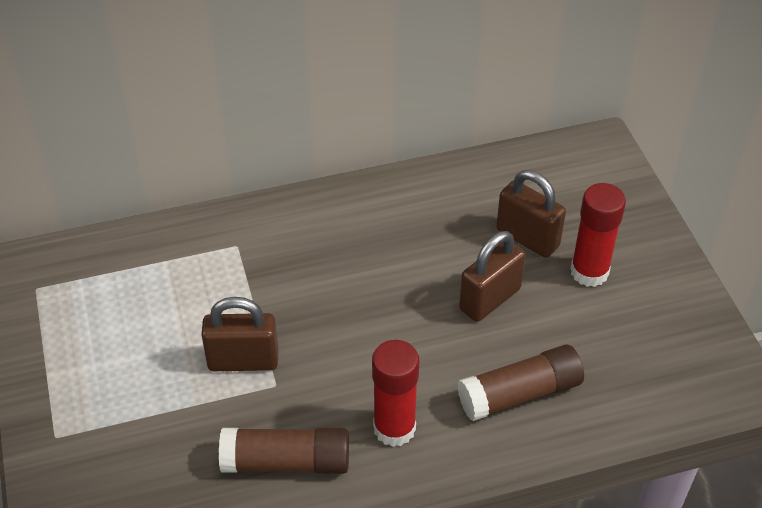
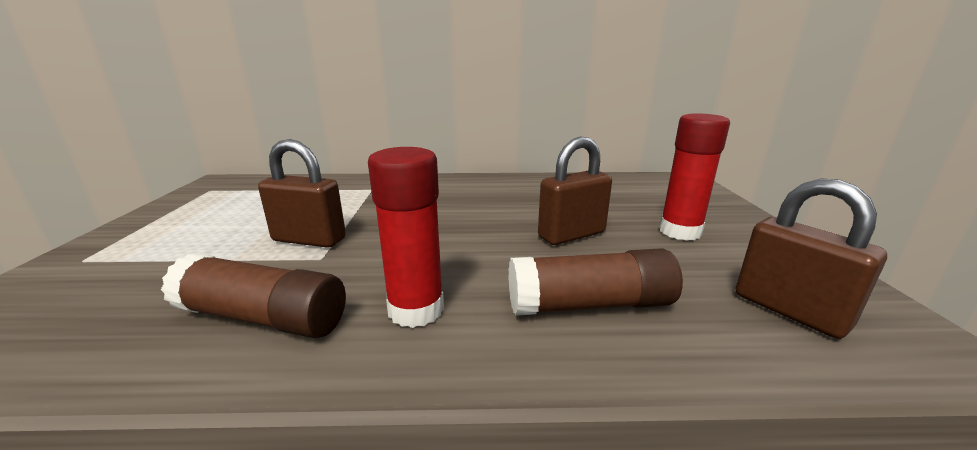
camera: 15 degrees right, 25 degrees down
(527, 238) = (616, 209): brown padlock -> brown padlock (789, 310)

